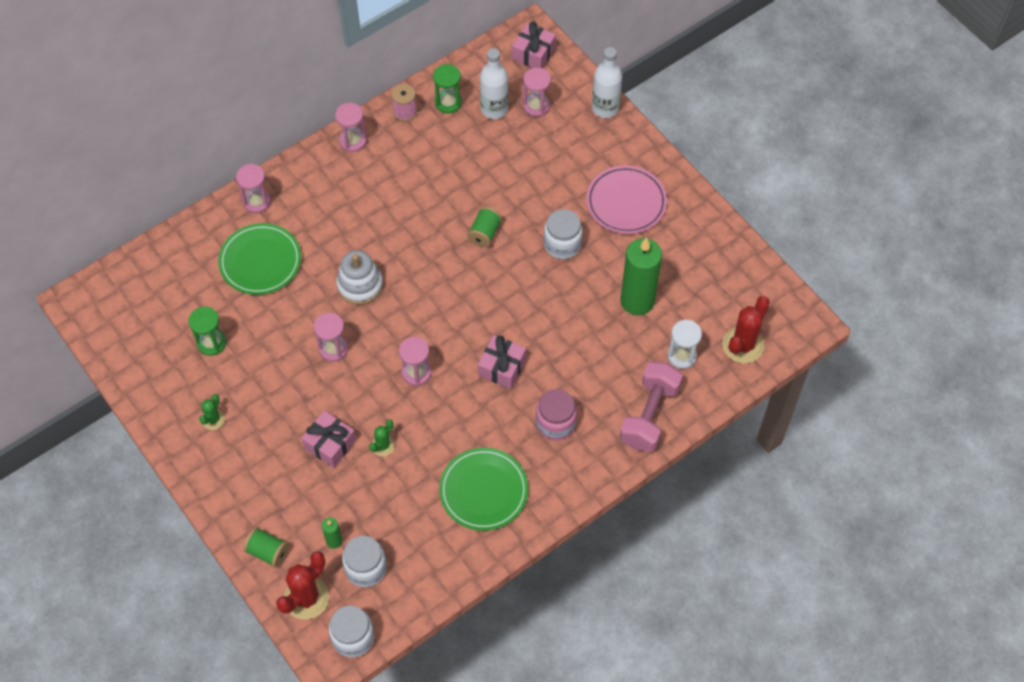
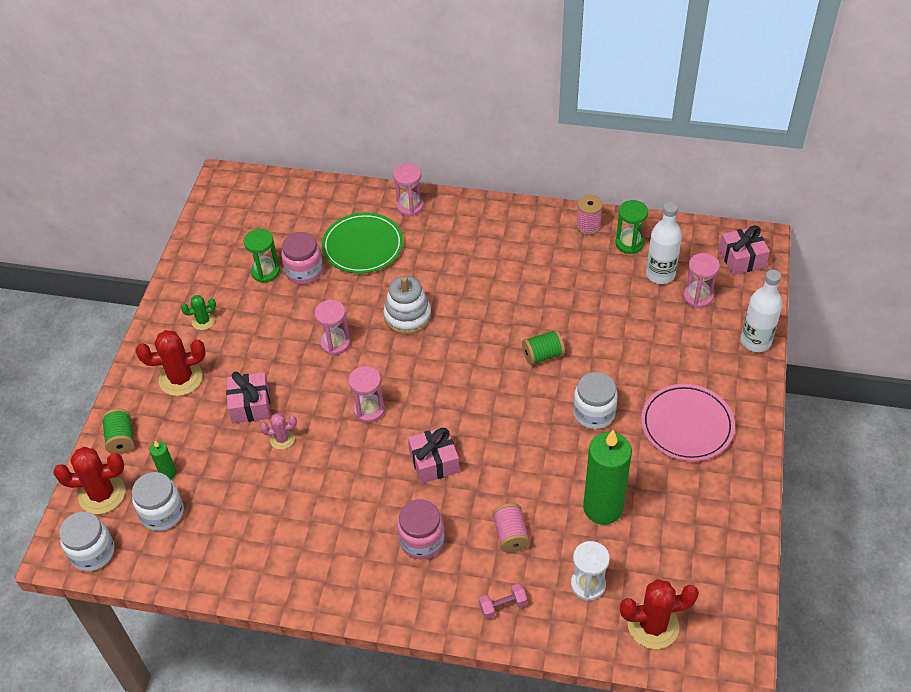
camera: 50 degrees right, 10 degrees down
(241, 317) = (304, 271): none -> pink jar
(253, 473) = (181, 378): none -> red cactus
(353, 141) = (525, 217): pink hourglass -> none
(383, 445) = (282, 439): green cactus -> pink cactus
(483, 490) = (307, 539): green plate -> none
(603, 368) = (510, 535): none -> pink spool
(649, 415) = (502, 606): pink dumbbell -> pink dumbbell, size x0.45

